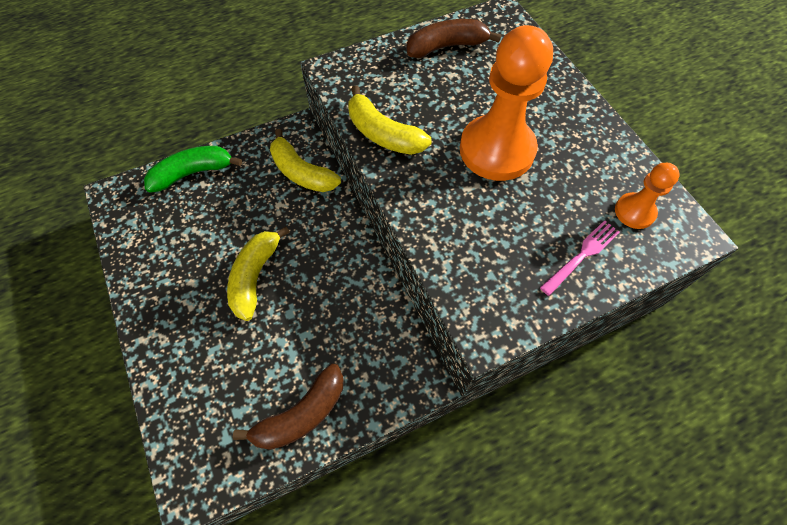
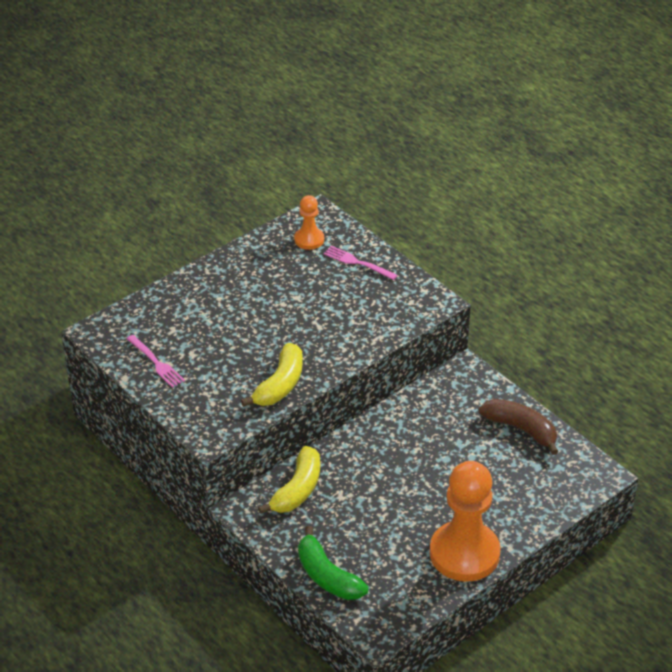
camera: 105 degrees left, 20 degrees down
(255, 277) = (422, 490): yellow banana -> none
(446, 47) = (156, 363): brown banana -> pink fork
(497, 150) = (274, 315): orange pawn -> orange pawn (464, 553)

